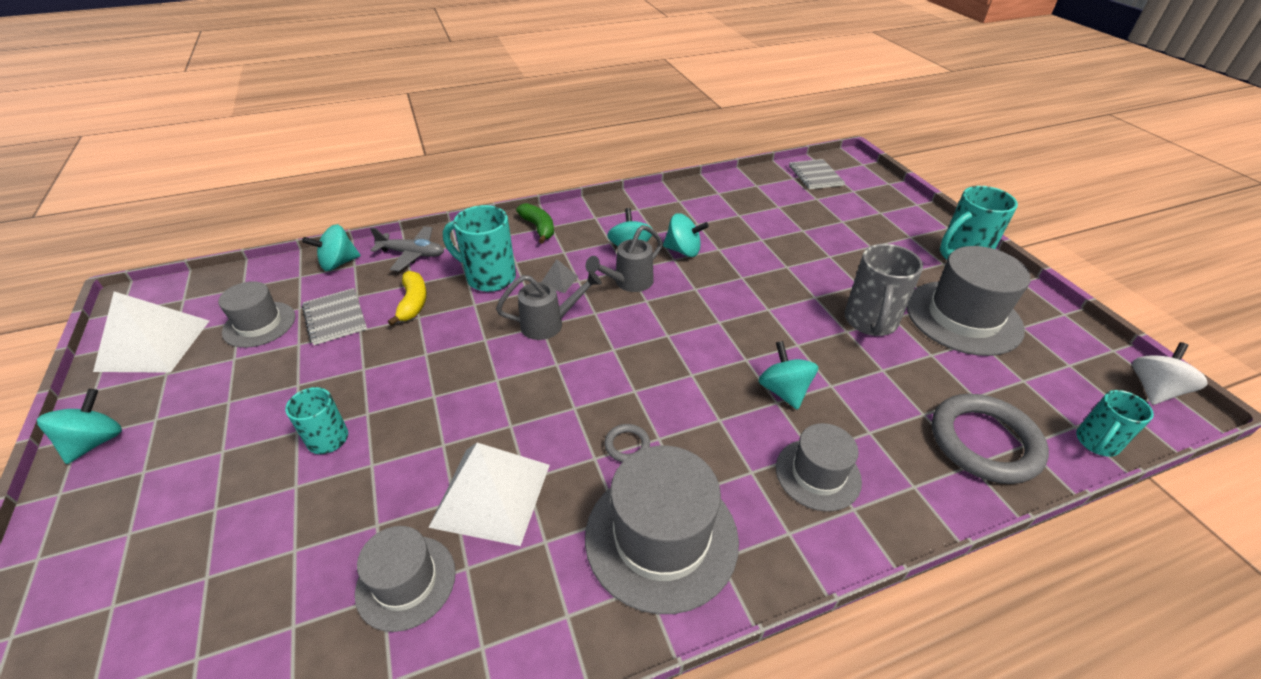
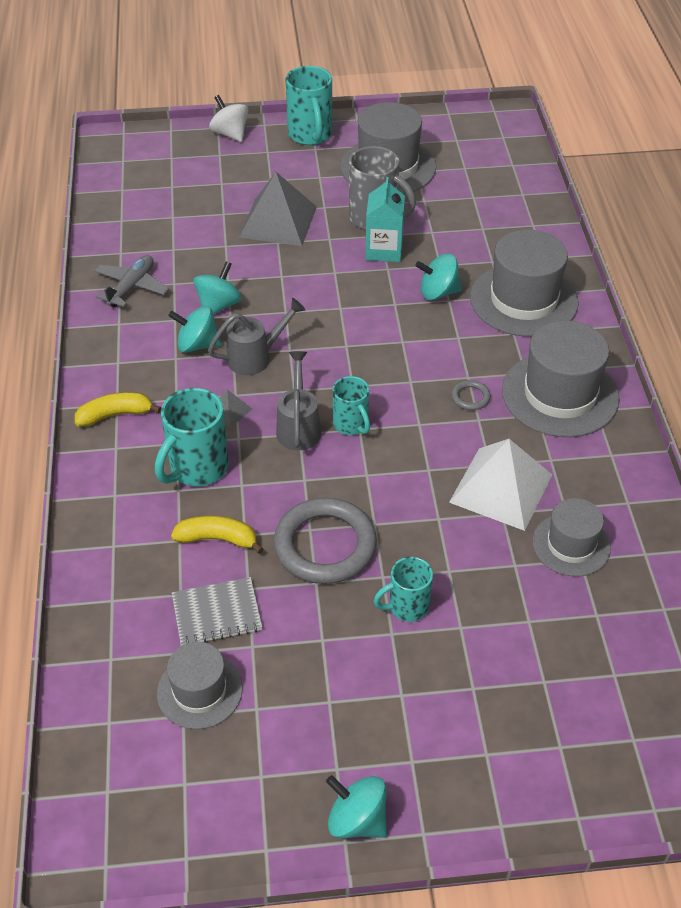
camera: 75 degrees left, 5 degrees up
(154, 345) = (199, 803): white pyramid -> none
(338, 263) = (99, 617): turquoise spinning top -> none
(412, 254) = (114, 539): grey plane -> grey plane (132, 287)
(538, 228) = (115, 415): green banana -> yellow banana
(628, 283) = (256, 357): grey watering can -> grey watering can turned 90 degrees counterclockwise
(815, 176) = (127, 173): grey notebook -> none
(815, 261) = (278, 221): none -> grey pyramid
(818, 474) = (523, 300): grey hat -> grey hat, size x1.67
(825, 337) = (384, 250): none -> turquoise carton
(984, 442) = (515, 211): grey ring -> grey ring (325, 545)
(1096, 443) = (528, 163): turquoise mug -> turquoise mug (351, 425)
(1153, 390) = (491, 116): white spinning top -> white spinning top (230, 134)

